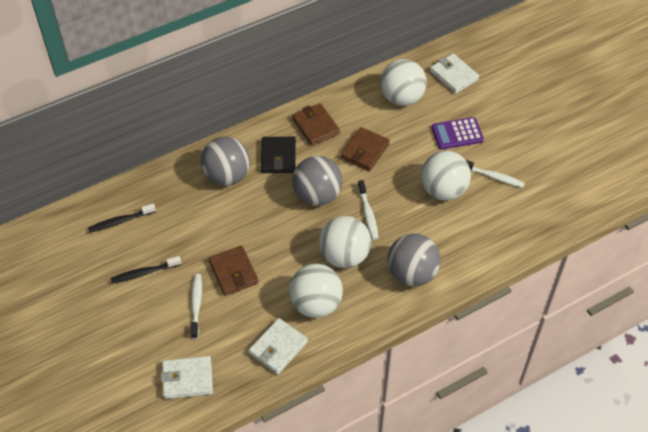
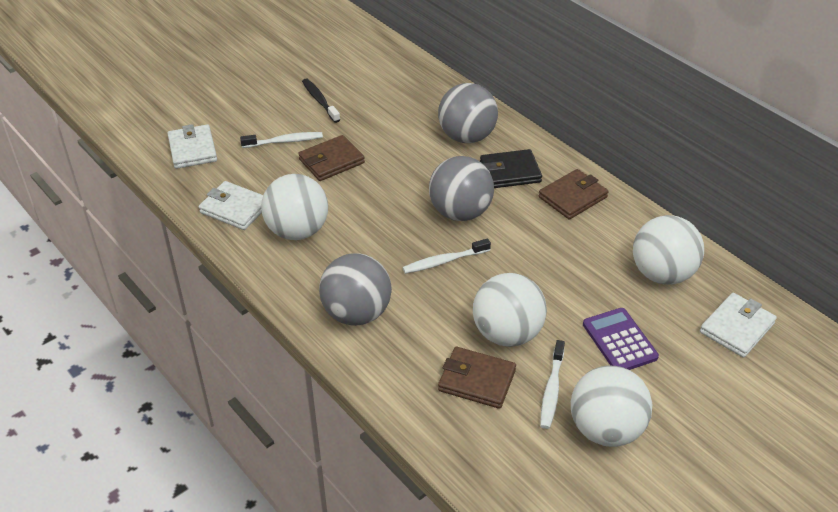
camera: 80 degrees right, 10 degrees down
(120, 221) = (382, 75): black toothbrush -> none
(344, 256) = (372, 247): white ball -> white ball (605, 429)
(365, 151) = (548, 247): brown wallet -> brown wallet (476, 380)

